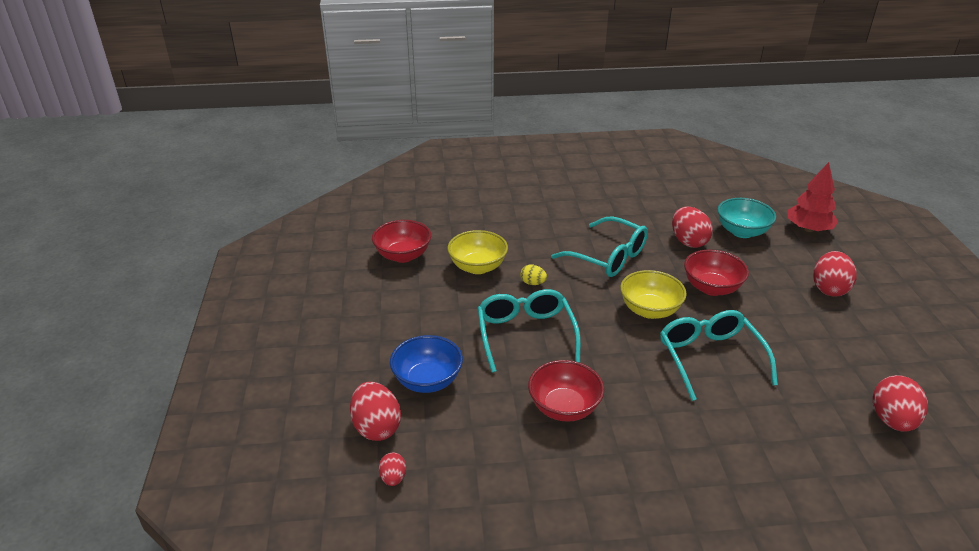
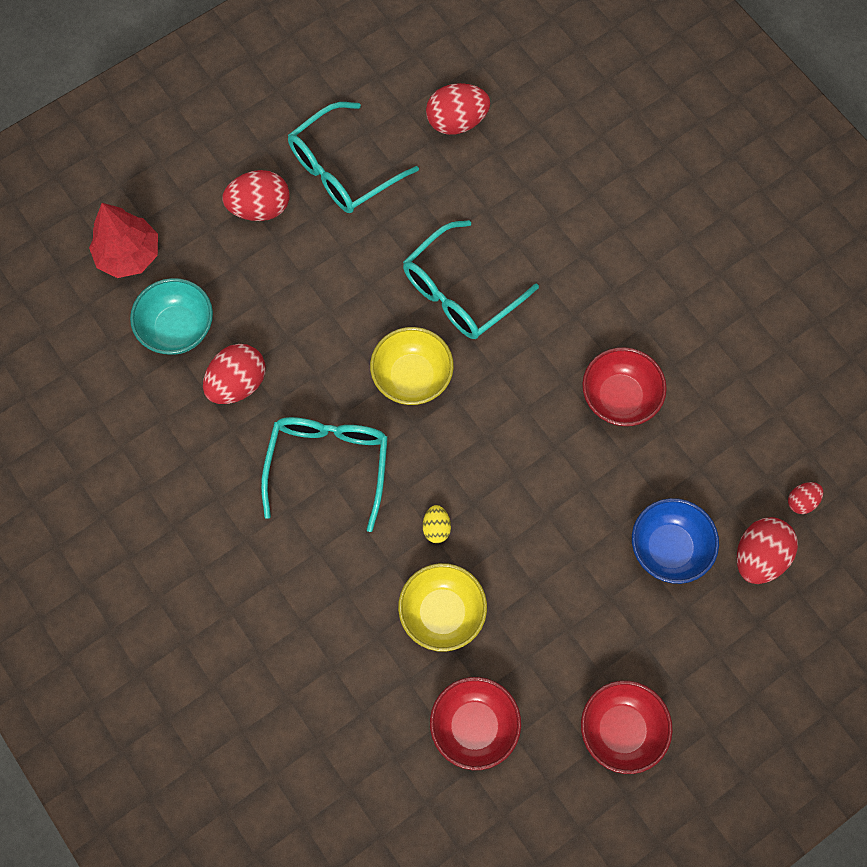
camera: 120 degrees left, 35 degrees up
(525, 334) = (535, 488): turquoise glasses -> turquoise glasses (342, 170)
(711, 288) = (329, 327): red bowl -> red bowl (621, 729)

